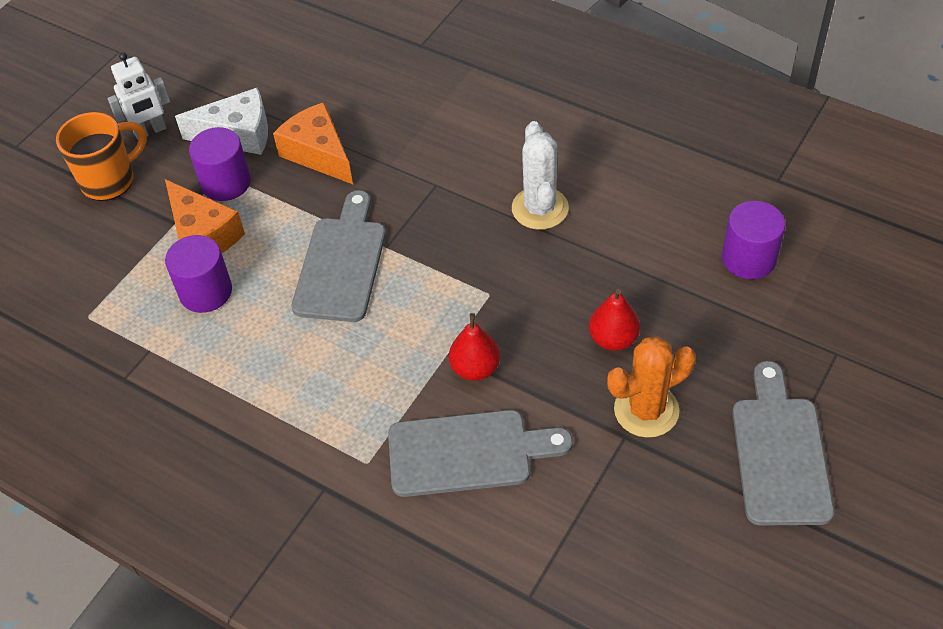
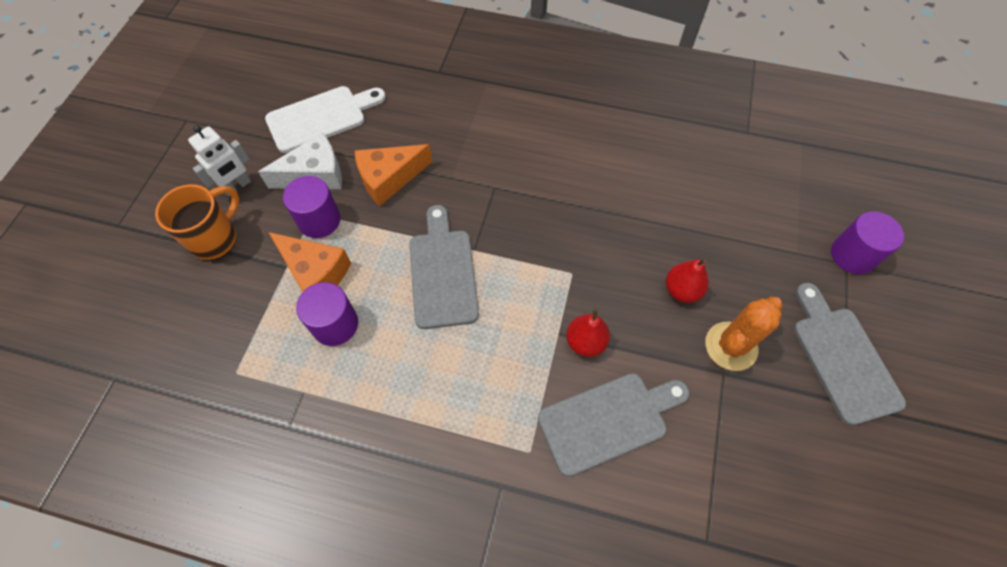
camera: 20 degrees left, 10 degrees up
(266, 74) = (321, 117): none -> white cutting board
(318, 153) = (389, 178): orange cheese -> orange cheese turned 60 degrees counterclockwise
(540, 208) = (583, 191): white cactus -> none
(748, 258) = (753, 200): purple cylinder -> purple cylinder (852, 255)

